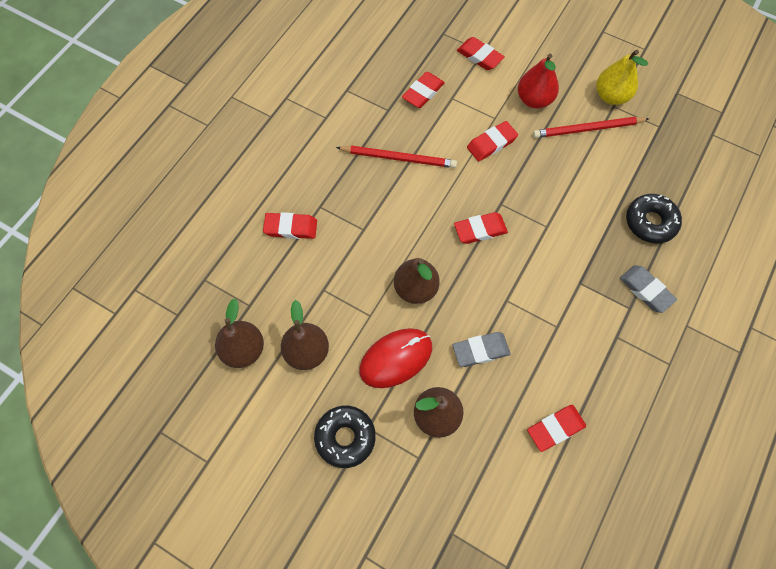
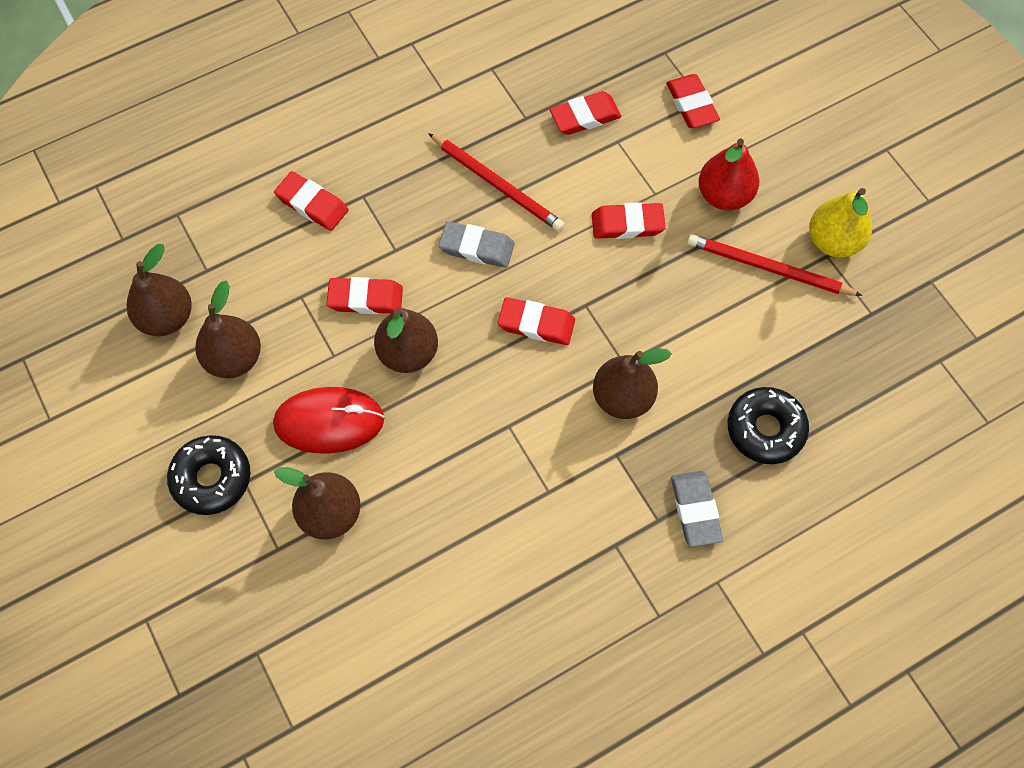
camera: 30 degrees right, 0 degrees up
(480, 350) = (434, 468): grey eraser -> grey eraser (476, 247)
(555, 428) = (459, 609): red eraser -> red eraser (365, 299)
(560, 247) = (623, 398): none -> brown pear

